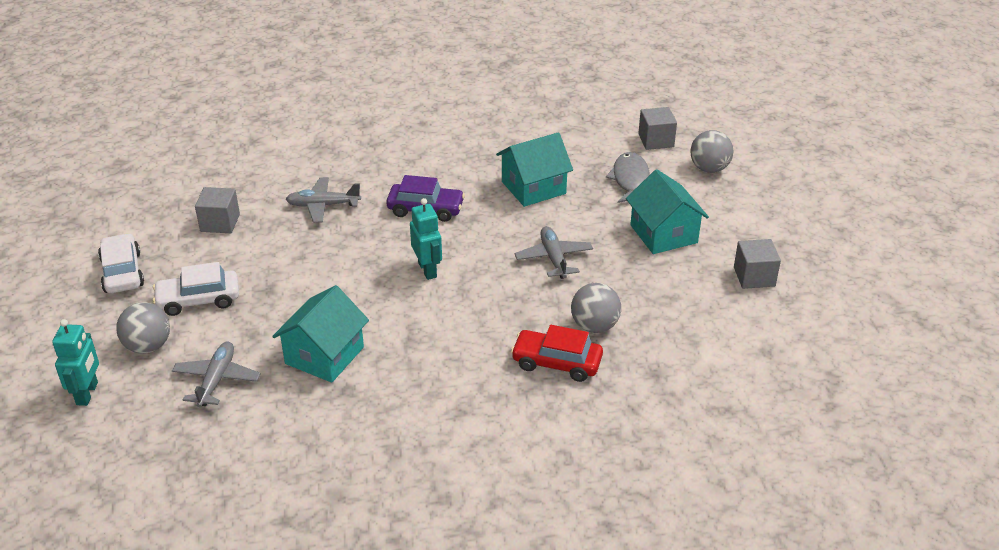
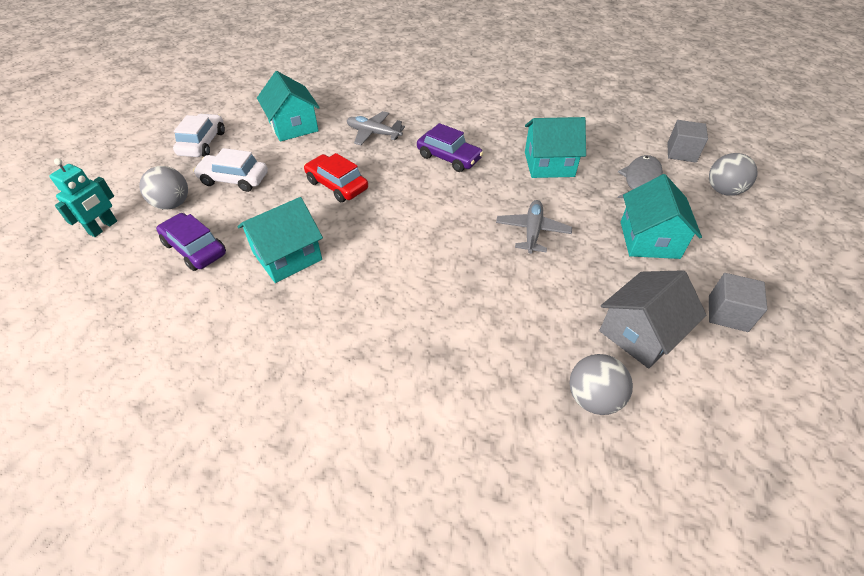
camera: 25 degrees right, 10 degrees up
(216, 380) = (195, 249): grey plane -> purple car
(220, 223) = (293, 126): grey cube -> turquoise house
(427, 270) = (418, 208): turquoise robot -> none
(556, 363) = (478, 336): red car -> red car (337, 185)
(594, 326) = (535, 310): grey ball -> grey ball (593, 398)
(691, 315) = (640, 333): none -> grey house

